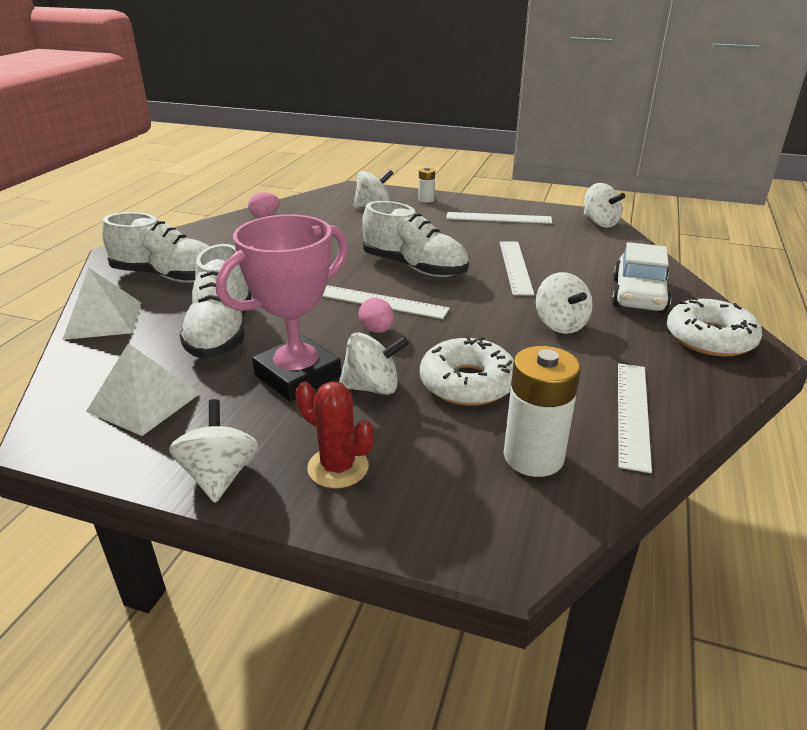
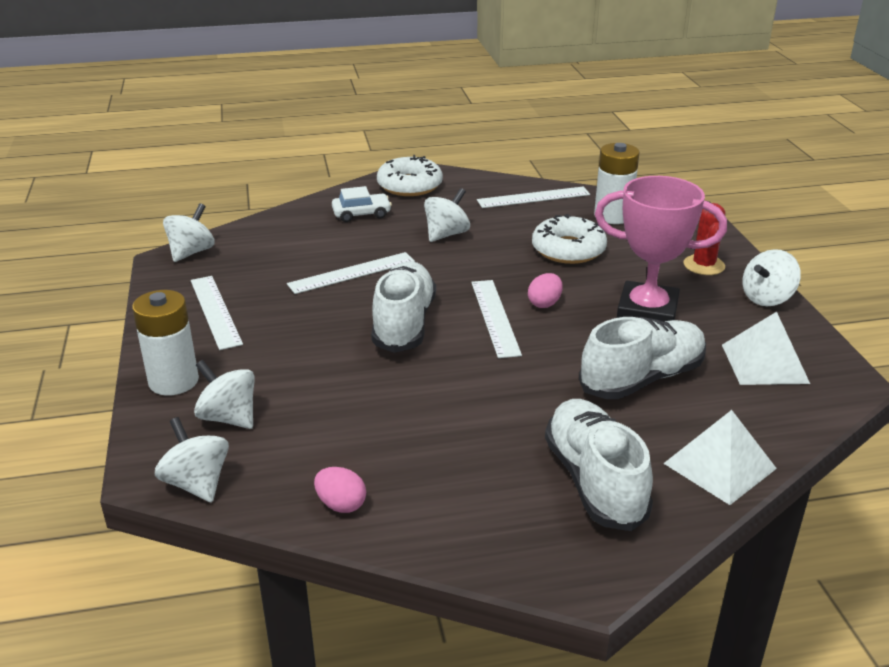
camera: 120 degrees left, 0 degrees up
(372, 387) = (619, 280): white spinning top -> white spinning top (197, 483)
(426, 200) = (173, 381): white battery -> white battery, size x1.94
(638, 295) = (361, 214): white car -> white car, size x0.66

